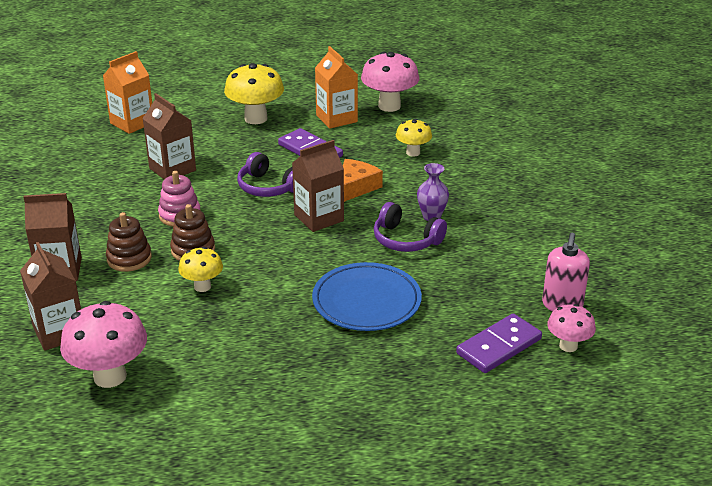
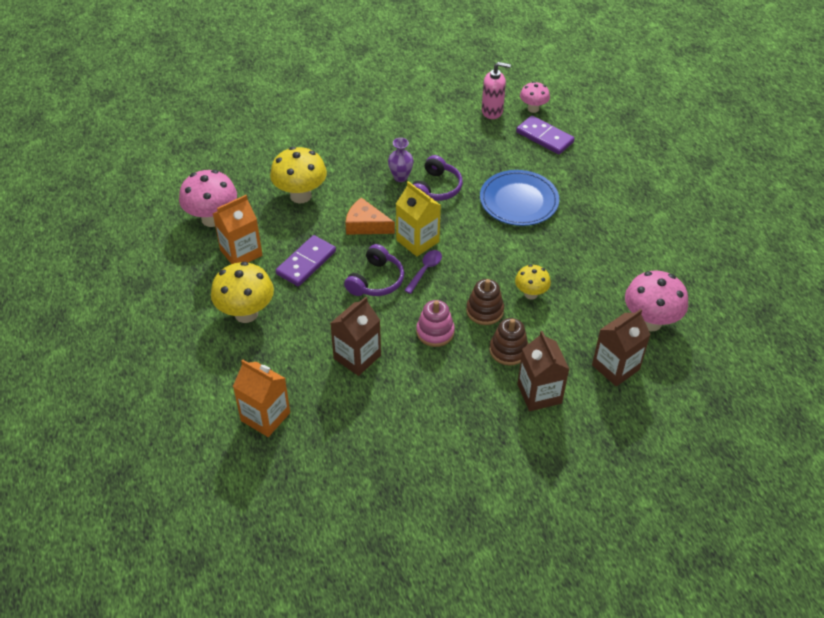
camera: 100 degrees left, 15 degrees up
(271, 218) = (425, 270): none -> purple spoon
(319, 218) = (417, 241): brown carton -> yellow carton
(413, 152) = (300, 195): yellow mushroom -> yellow mushroom, size x1.71

